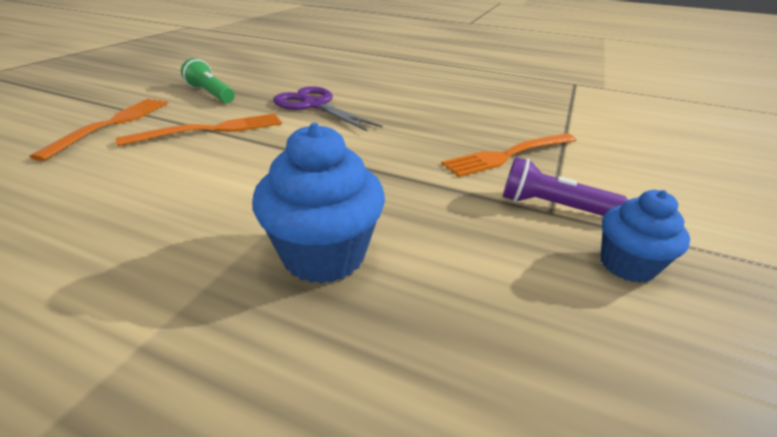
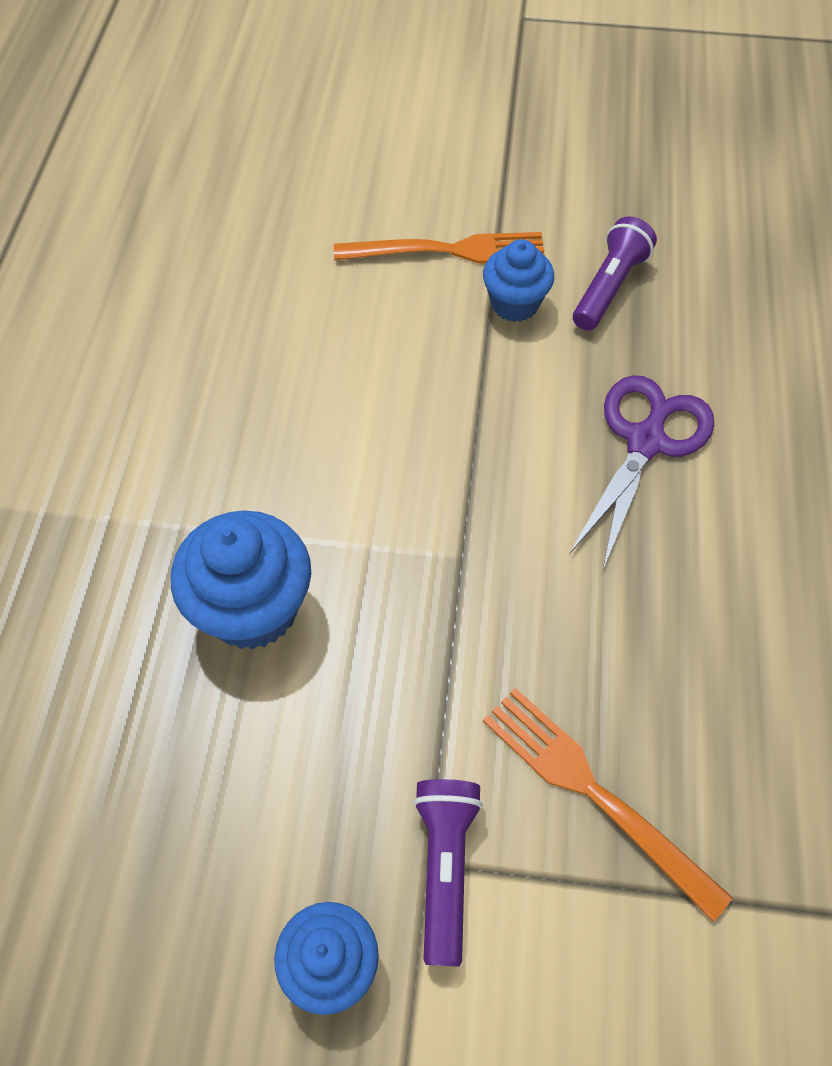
camera: 75 degrees right, 25 degrees up
(184, 115) = (514, 304): none -> blue cupcake
(211, 94) = (609, 287): green flashlight -> purple flashlight
(212, 130) = (486, 360): orange fork -> none

